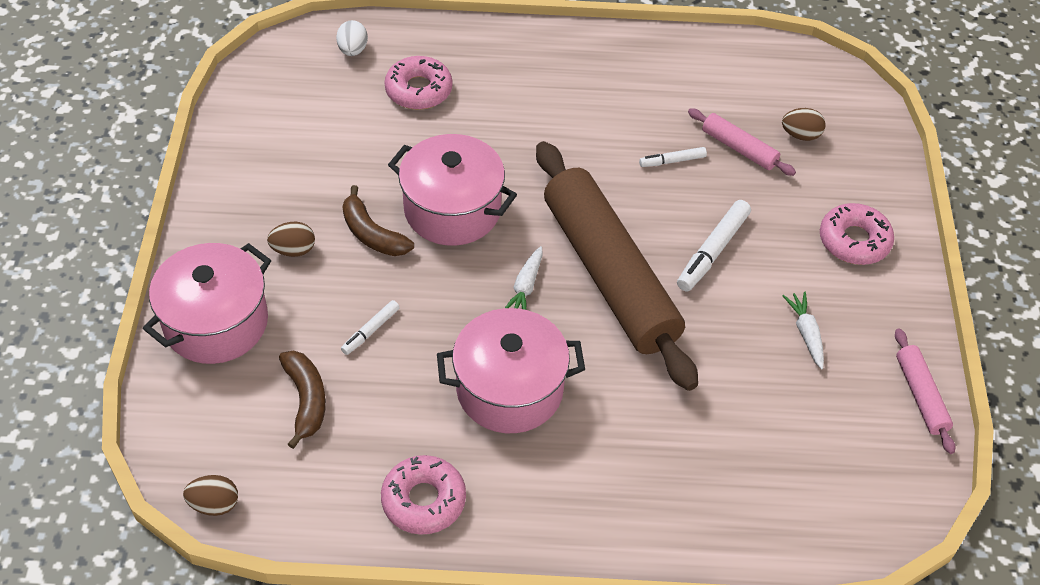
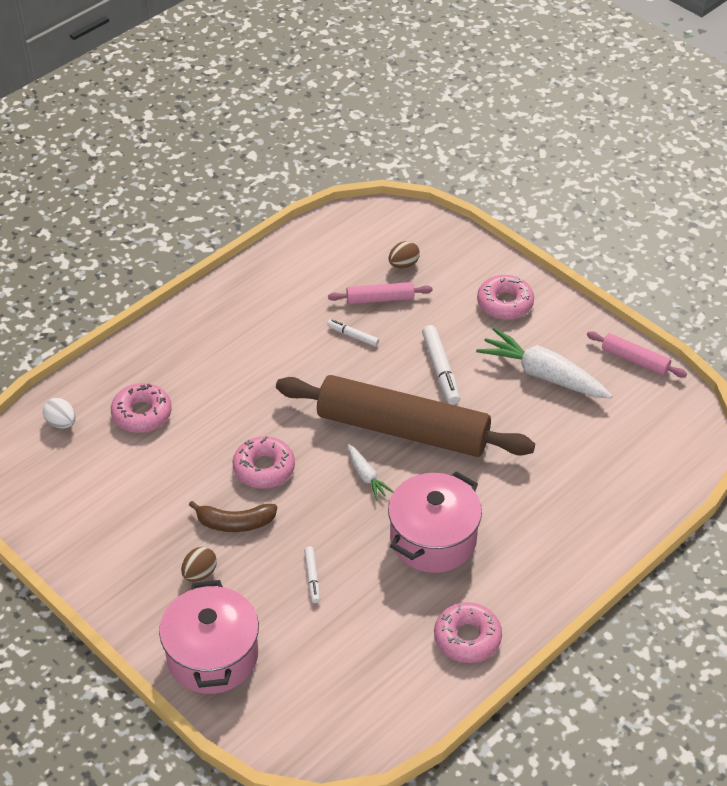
camera: 45 degrees left, 5 degrees down
(214, 504) = (357, 750): brown egg -> none
(306, 400) = (329, 648): brown banana -> none
(452, 210) = (264, 468): pink pot -> pink donut
(672, 161) = (353, 336): white marker -> white marker turned 90 degrees clockwise
(806, 333) = (543, 374): white carrot -> white carrot, size x2.01

